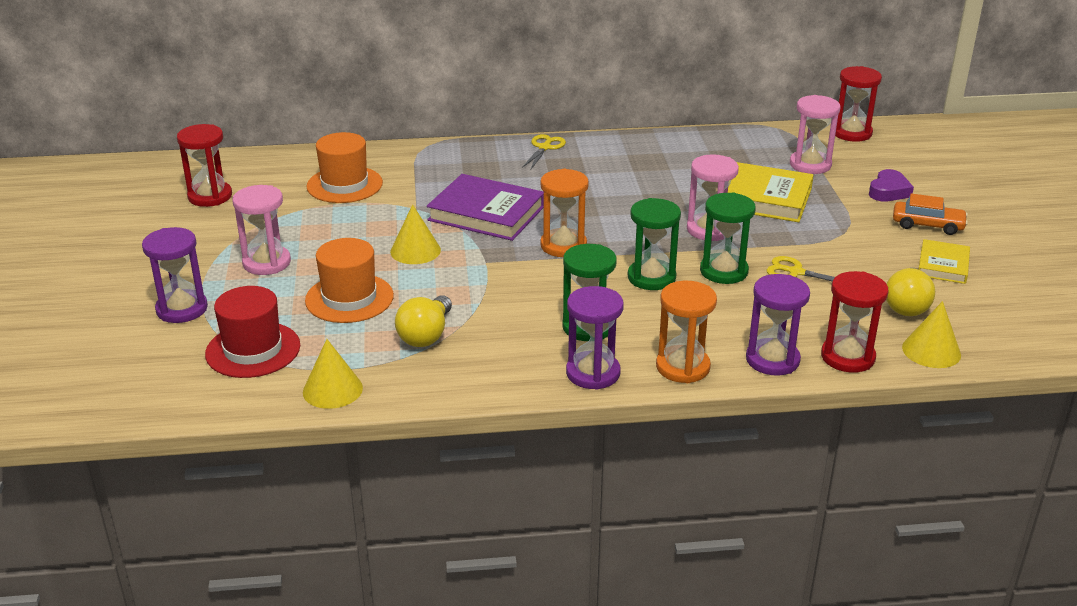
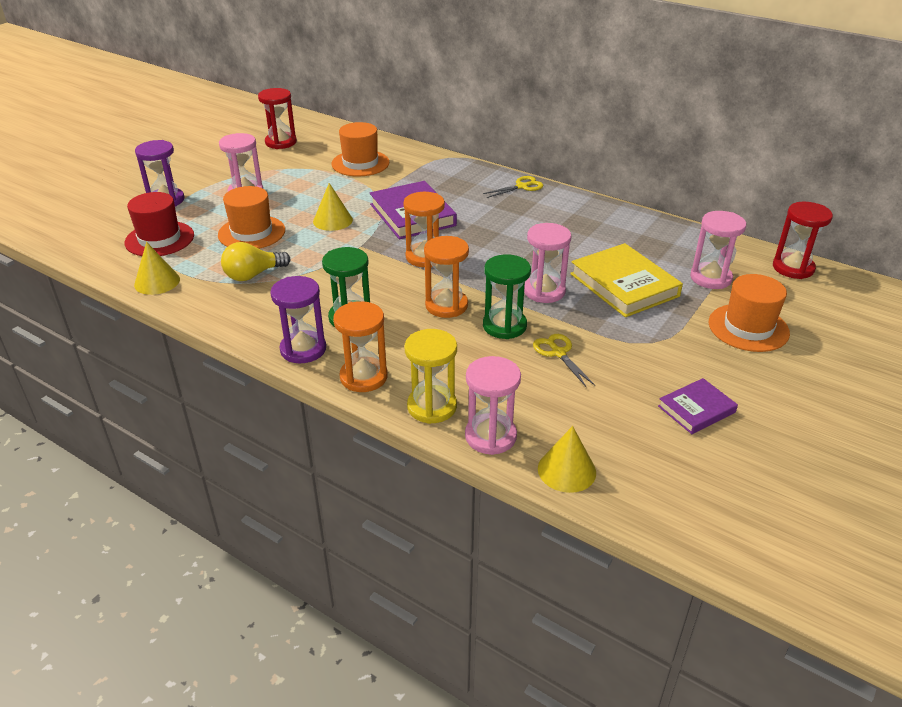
camera: 40 degrees right, 5 degrees up
(651, 277) = (446, 305): green hourglass -> orange hourglass
(772, 360) = (432, 406): purple hourglass -> yellow hourglass
(847, 357) = (490, 436): red hourglass -> pink hourglass
(889, 191) = (748, 328): purple heart -> orange hat
(907, 305) = (607, 424): yellow light bulb -> none
(927, 225) = (739, 370): orange car -> none
(943, 265) = (696, 409): yellow book -> purple book

